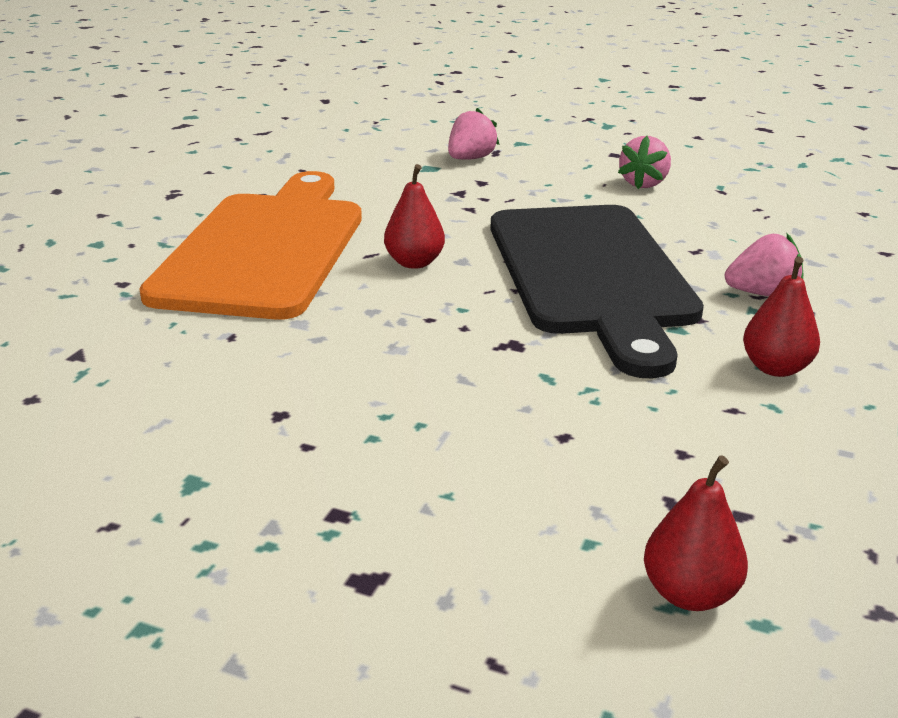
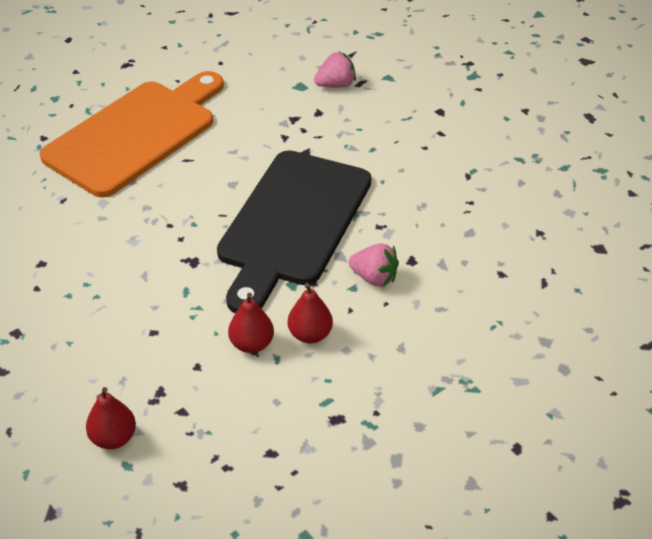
camera: 30 degrees right, 15 degrees up
(414, 263) = (204, 176): red pear -> red pear (251, 344)
(643, 184) = (422, 150): pink strawberry -> none

